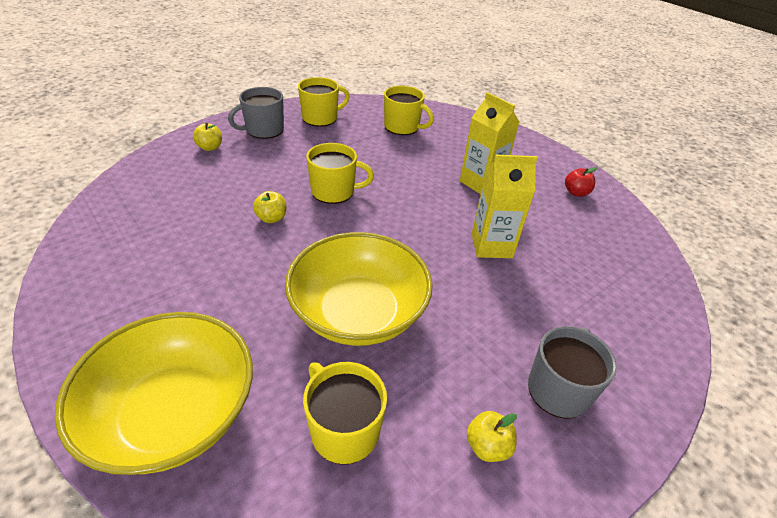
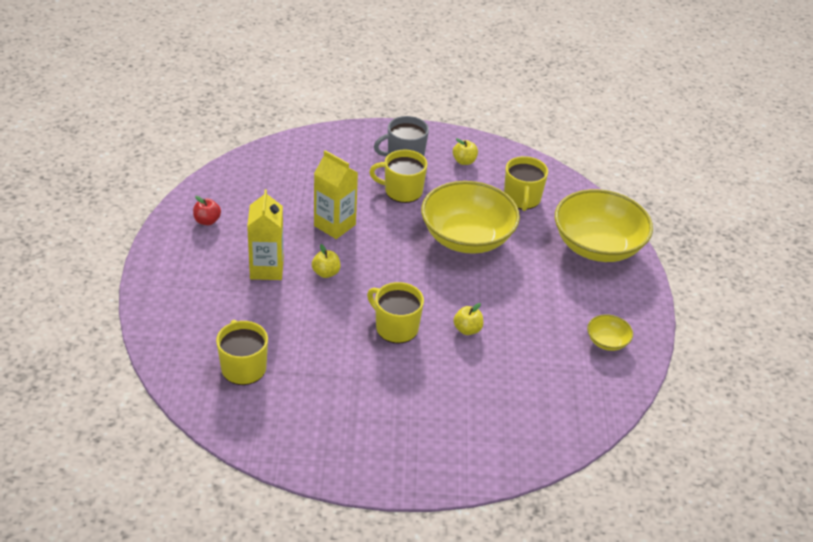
camera: 140 degrees left, 0 degrees up
(110, 277) = (607, 341): none -> yellow bowl
(210, 147) = (464, 446): yellow apple -> yellow apple (326, 273)
(264, 130) = (390, 444): grey mug -> none
(320, 118) = (312, 431): yellow mug -> yellow mug (402, 191)

